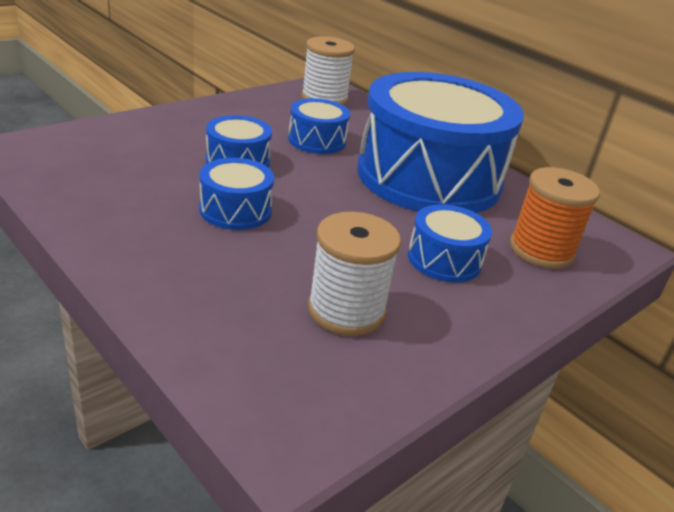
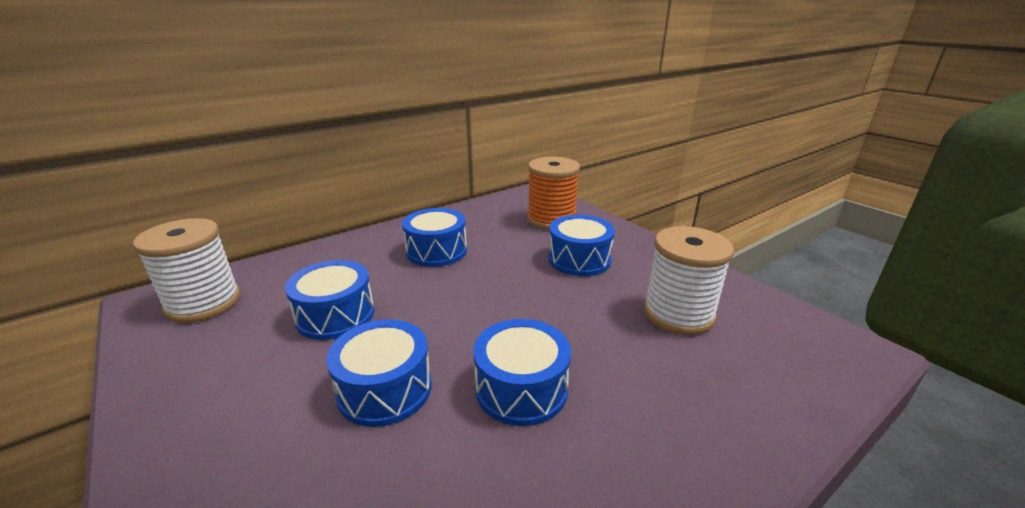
camera: 80 degrees left, 5 degrees down
(429, 177) = (436, 251): blue drum -> blue drum, size x0.42

